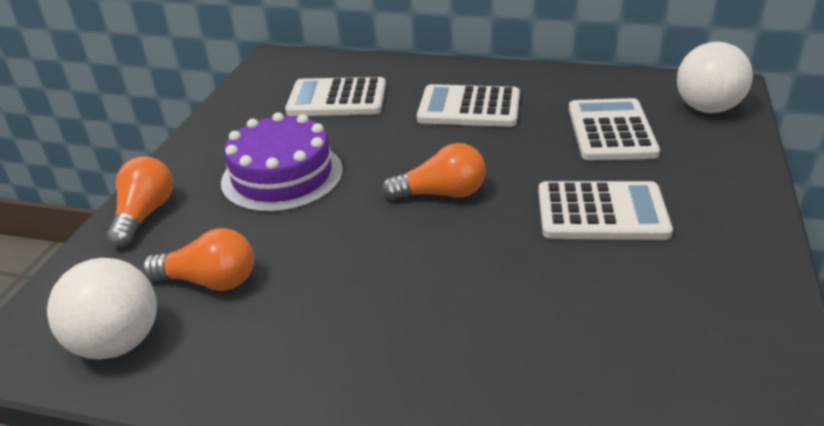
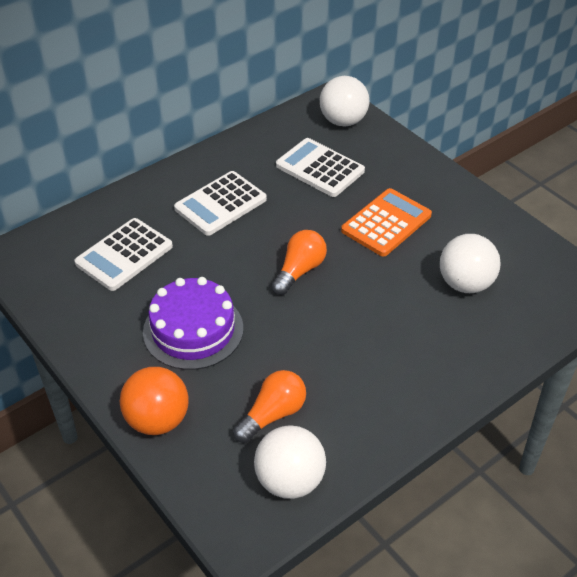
camera: 55 degrees left, 10 degrees up
(144, 215) = (157, 420): orange light bulb -> orange ball
(595, 329) = (465, 284): none -> white ball
(601, 212) = (386, 223): white calculator -> orange calculator

